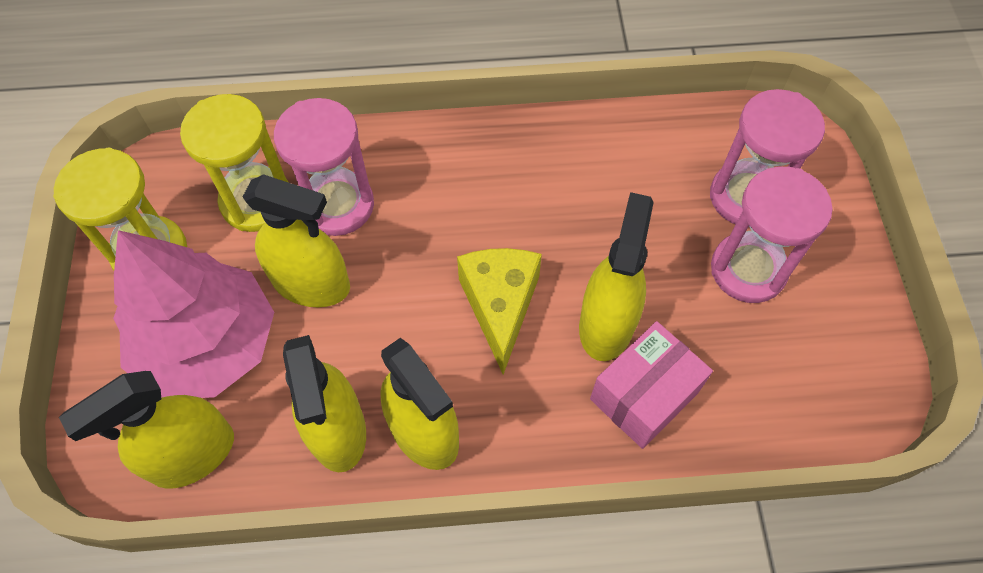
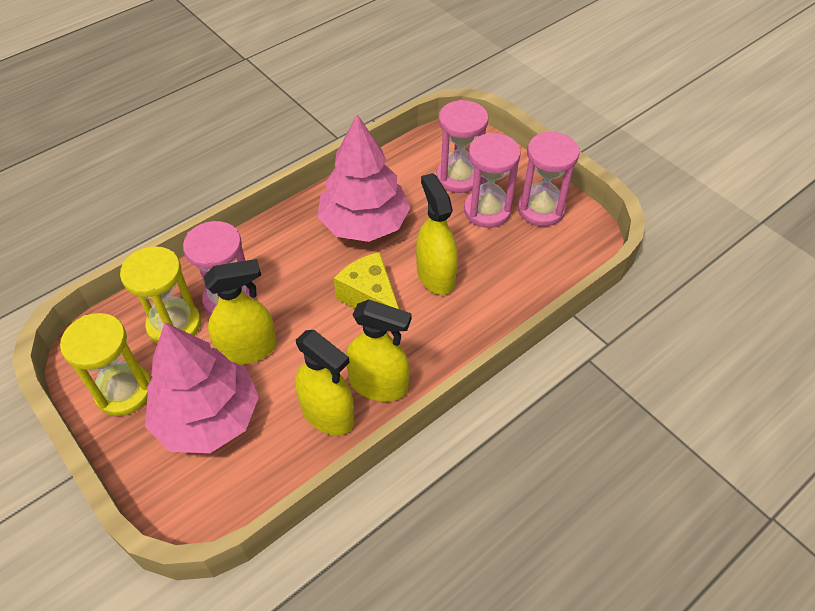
camera: 35 degrees left, 10 degrees down
(192, 454) = (248, 480): yellow spray bottle -> none
(569, 195) = (364, 224): none -> pink tree
(644, 395) = (482, 298): pink box -> none
(828, 312) = (541, 209): none -> pink hourglass

